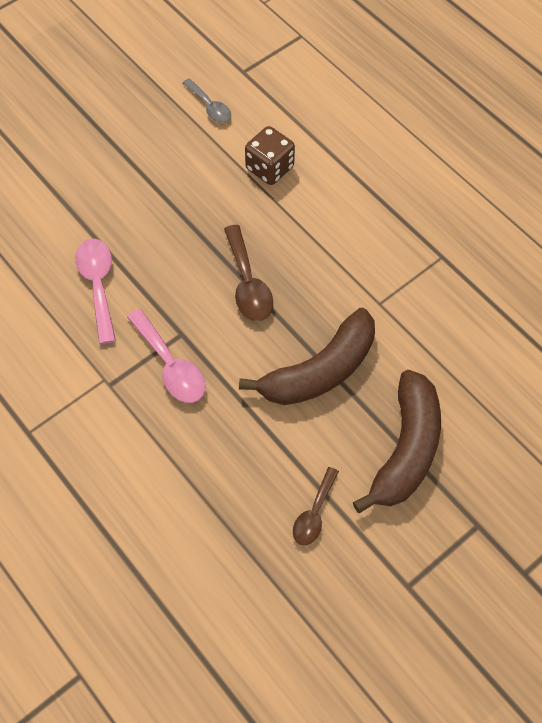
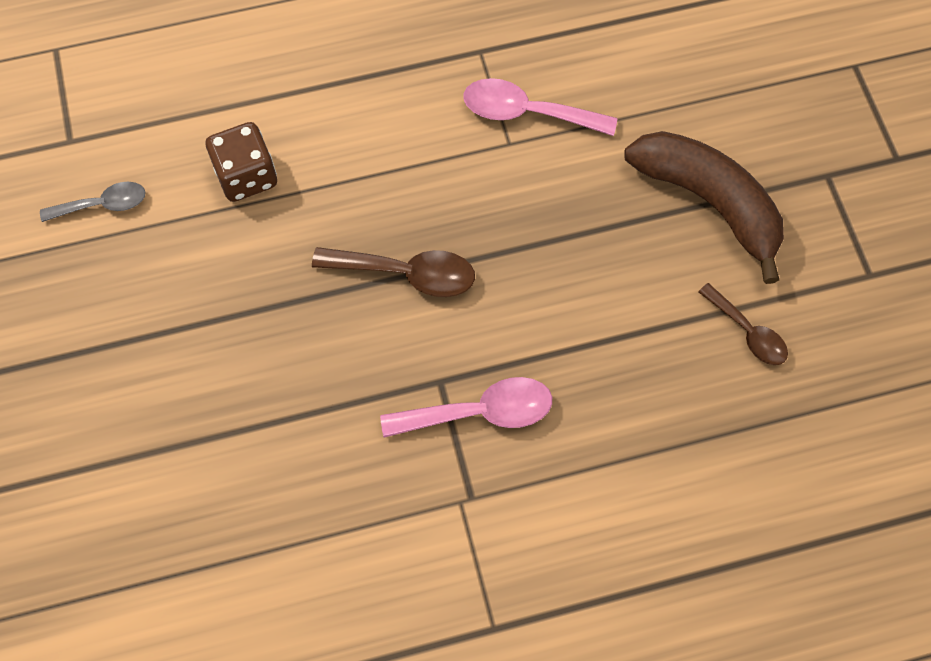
camera: 65 degrees left, 5 degrees up
(98, 285) = (313, 456): pink spoon -> pink spoon (527, 112)
(320, 371) = (568, 246): brown banana -> none

